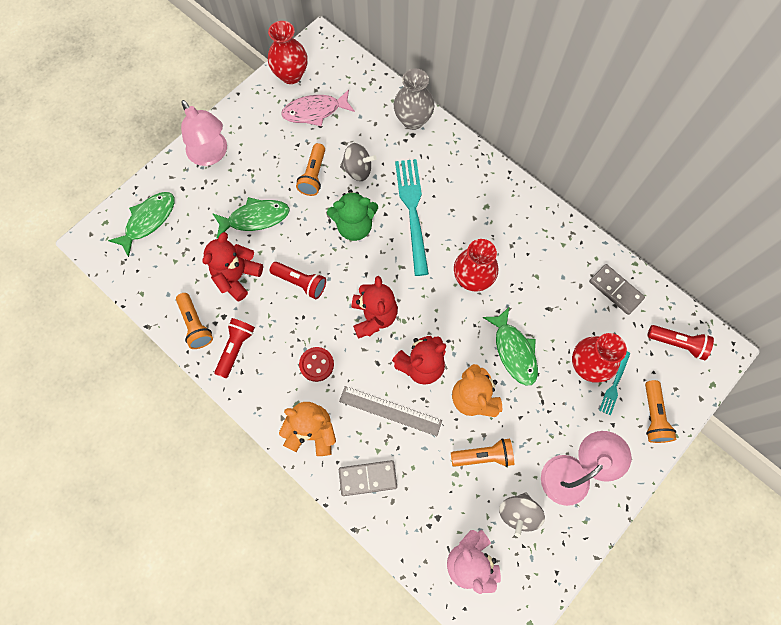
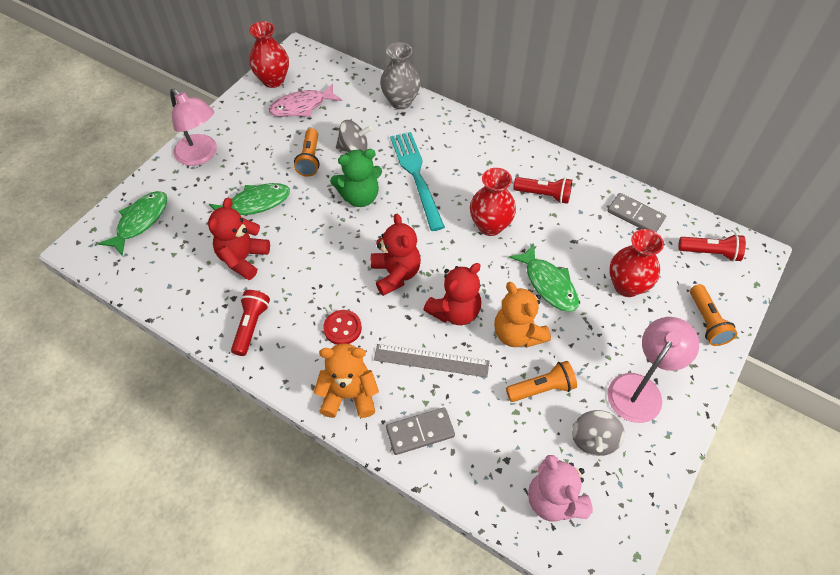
camera: 10 degrees left, 15 degrees down
(195, 325) = (203, 310): orange flashlight -> none
(300, 282) = (312, 254): red flashlight -> red flashlight (544, 195)
(614, 385) = (659, 299): turquoise fork -> none

